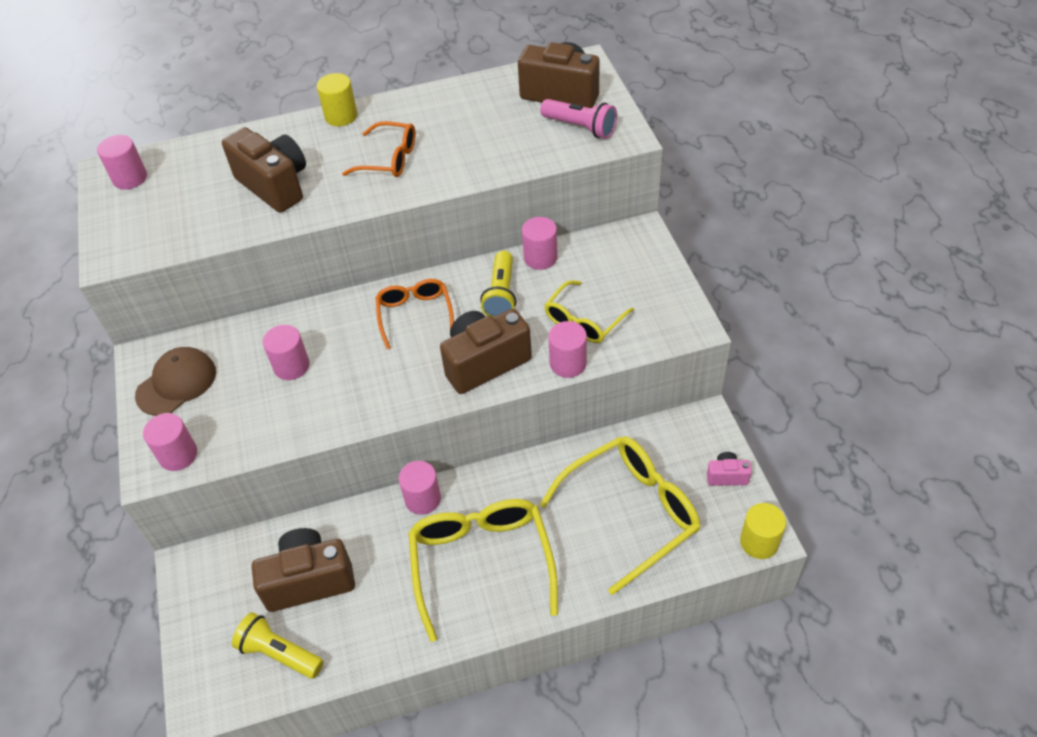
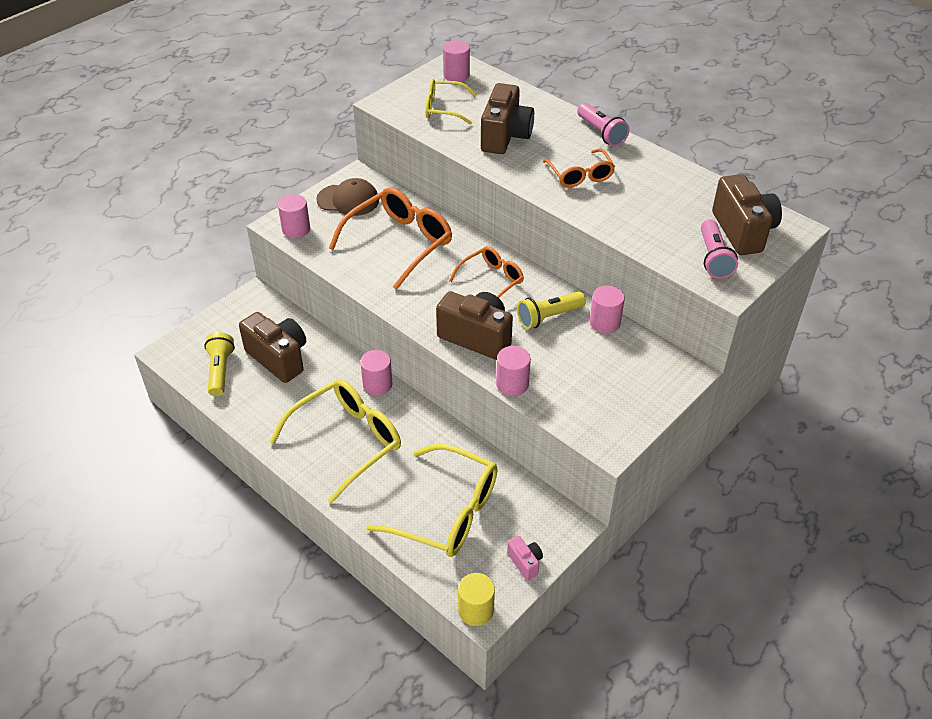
camera: 55 degrees right, 5 degrees down
(291, 366) = (400, 243): pink cylinder -> orange glasses
(341, 116) = (601, 133): yellow cylinder -> pink flashlight
(584, 321) = (561, 375): yellow glasses -> yellow glasses (444, 108)

